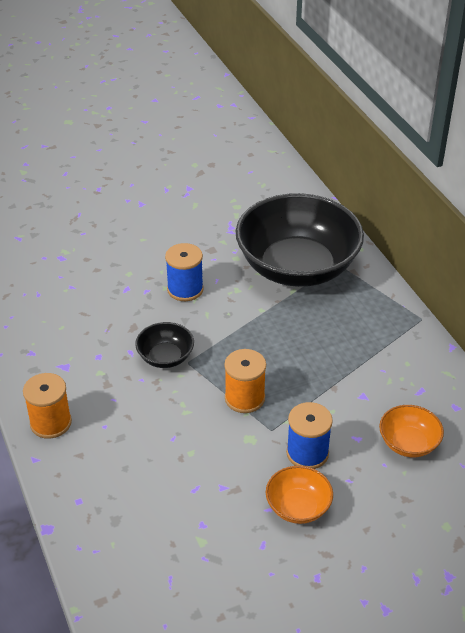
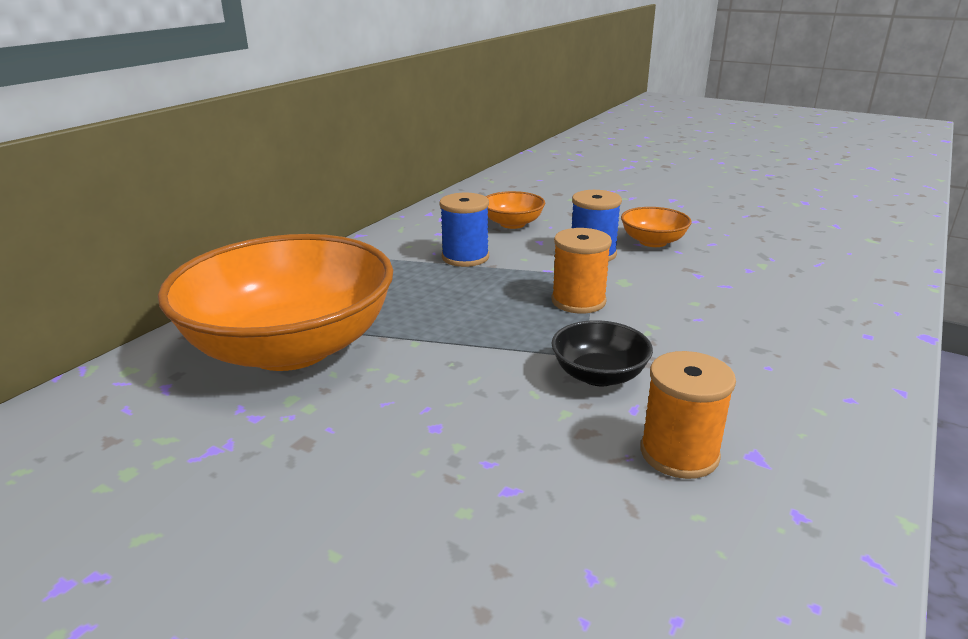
camera: 125 degrees left, 15 degrees down
(51, 423) = (845, 409): orange spool -> orange spool (679, 453)
(185, 289) = (440, 422): blue spool -> blue spool (465, 257)
(297, 267) = (291, 347): black bowl -> orange bowl

